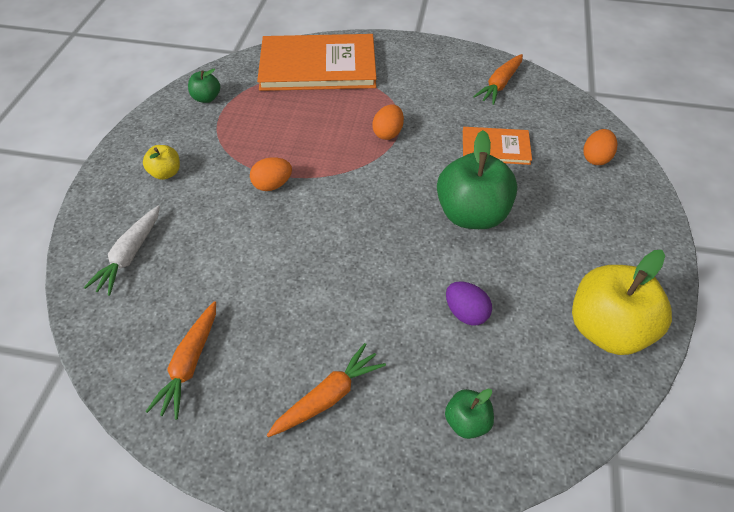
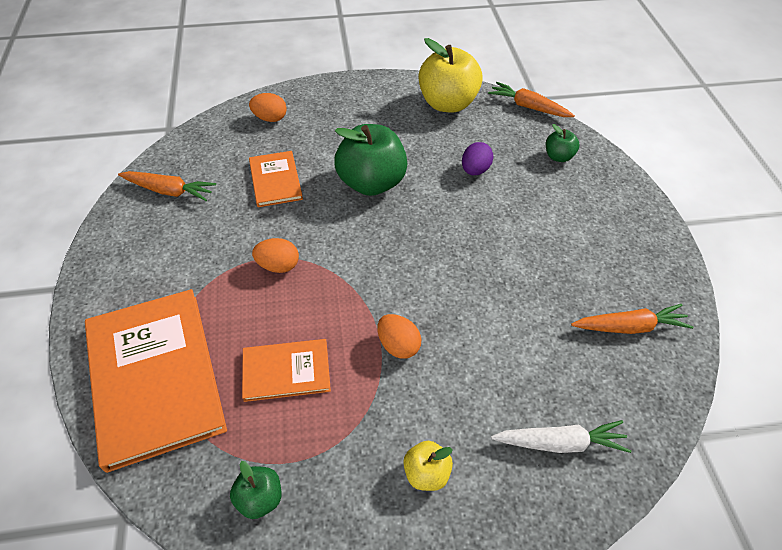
camera: 110 degrees left, 0 degrees up
(286, 122) = (286, 371): none -> orange book
(328, 396) = (591, 229): orange carrot -> orange carrot (528, 107)

